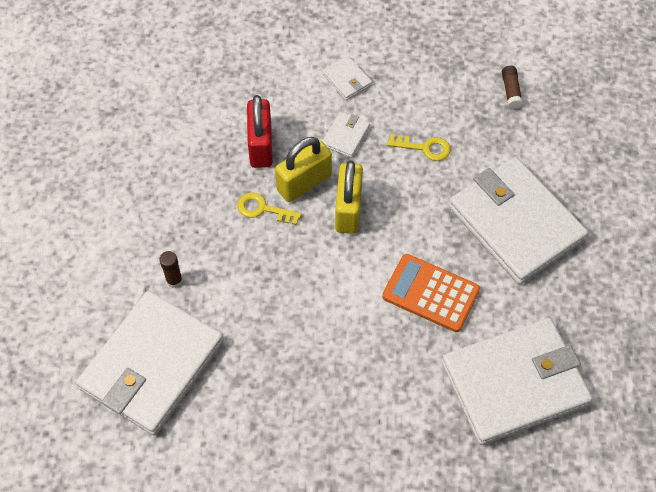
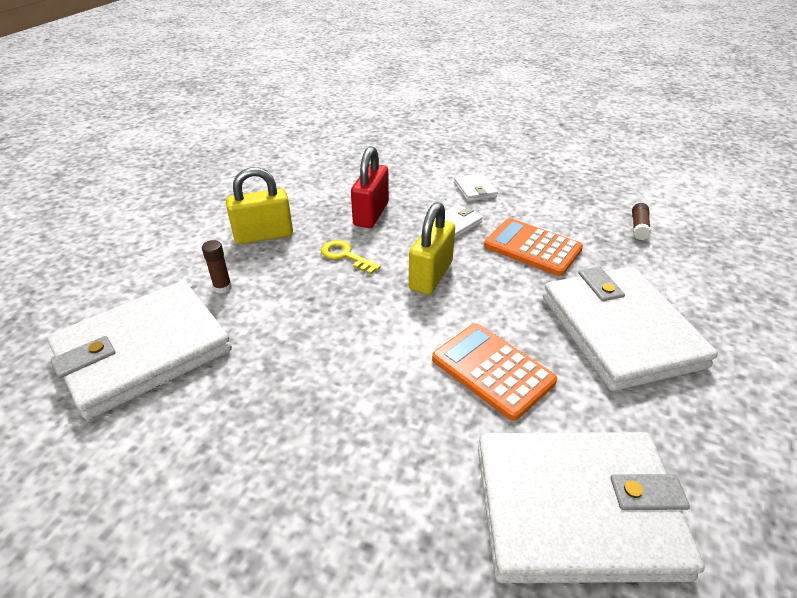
camera: 20 degrees right, 20 degrees down
(304, 183) = (397, 247): yellow padlock -> yellow padlock (264, 235)
(424, 148) = (532, 248): yellow key -> orange calculator

